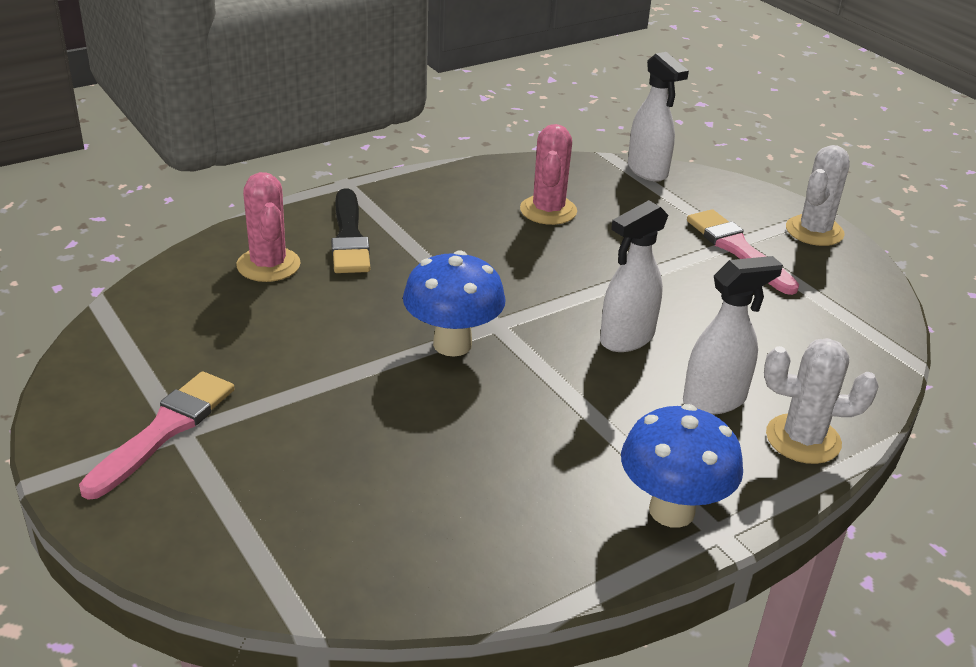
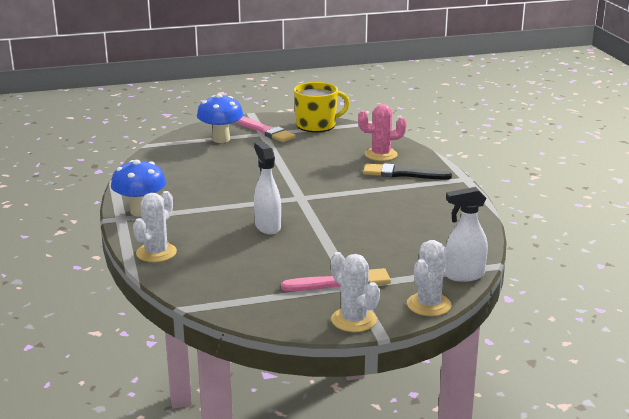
camera: 110 degrees right, 10 degrees down
(114, 361) = (317, 125): none -> yellow mug
(452, 344) = (289, 185): blue mushroom -> blue mushroom (221, 139)
(548, 210) = (415, 230): pink cactus -> none
(715, 400) = (202, 238): white spray bottle -> none
(735, 188) = (429, 305): none -> white cactus

